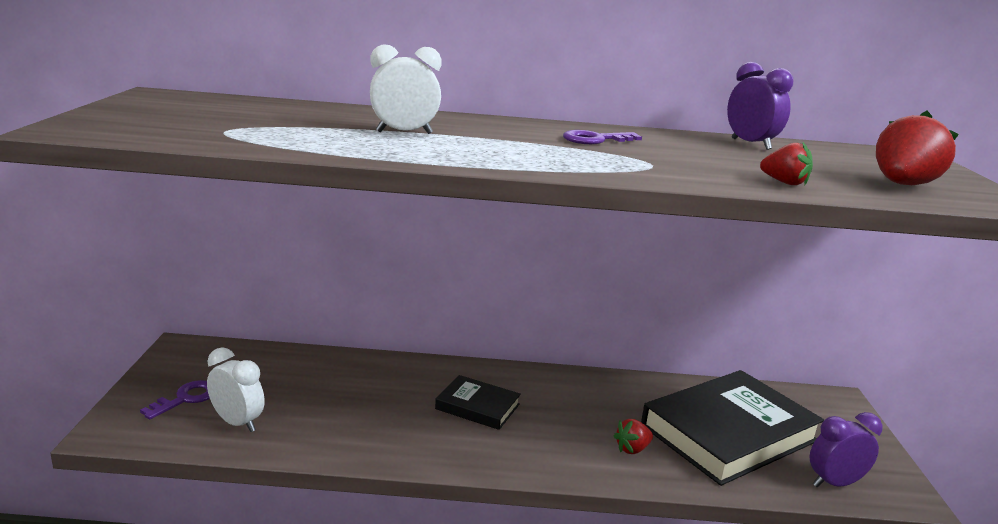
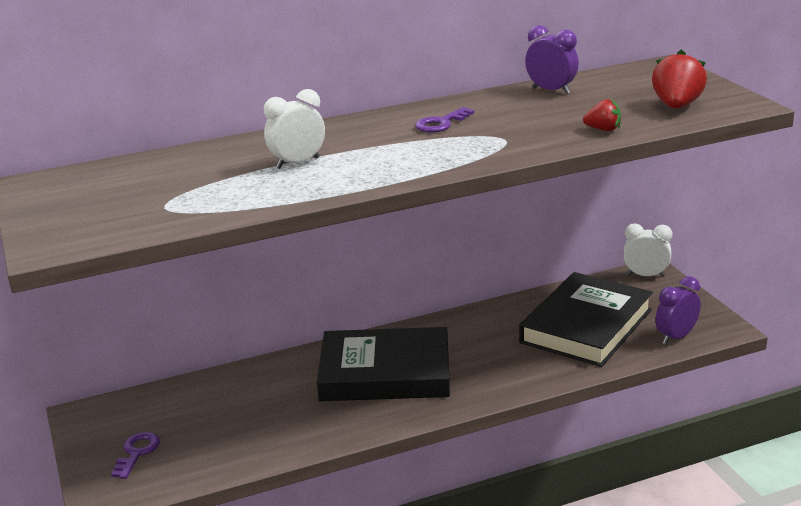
camera: 20 degrees left, 5 degrees up
(237, 423) = (203, 454): white clock -> white clock (646, 275)
(477, 406) = (385, 372): black book -> black book, size x2.03
(632, 449) = (525, 363): red strawberry -> none

